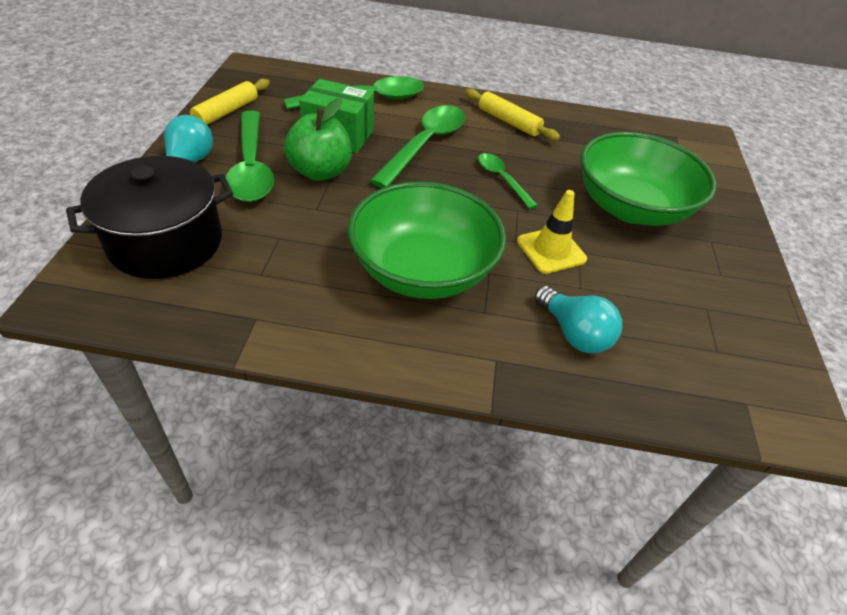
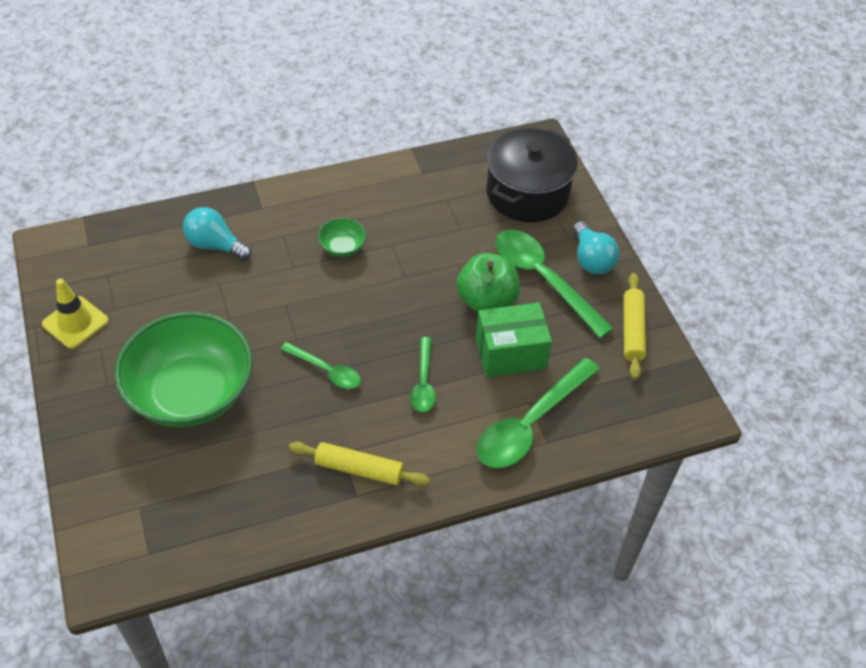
camera: 155 degrees right, 5 degrees up
(423, 270) = (342, 247): green bowl -> green bowl, size x0.40
(425, 144) = (423, 382): green spoon -> green spoon, size x0.56
(551, 250) = (252, 308): yellow traffic cone -> yellow traffic cone (75, 322)

